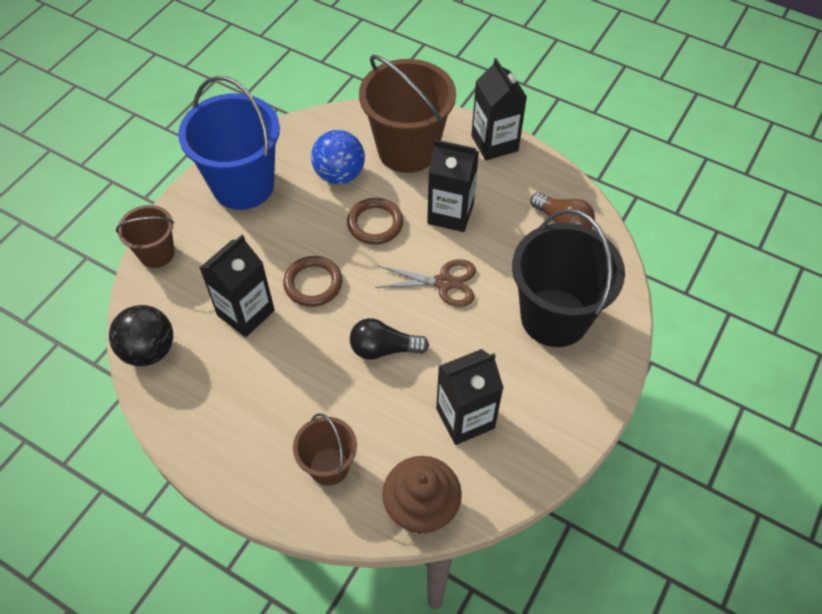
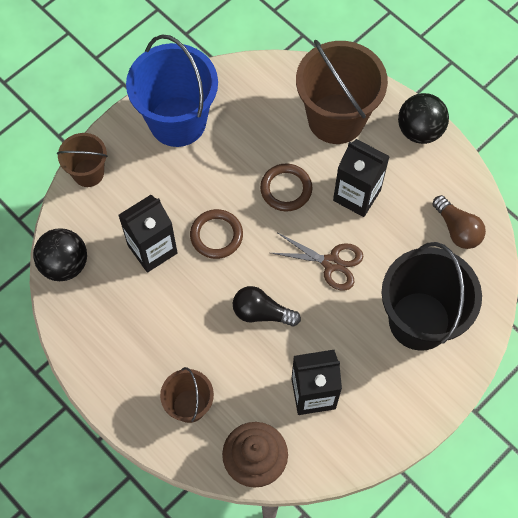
camera: 15 degrees right, 10 degrees up
(339, 175) = (267, 131): blue ball -> none
(494, 143) = (419, 130): black carton -> black ball

